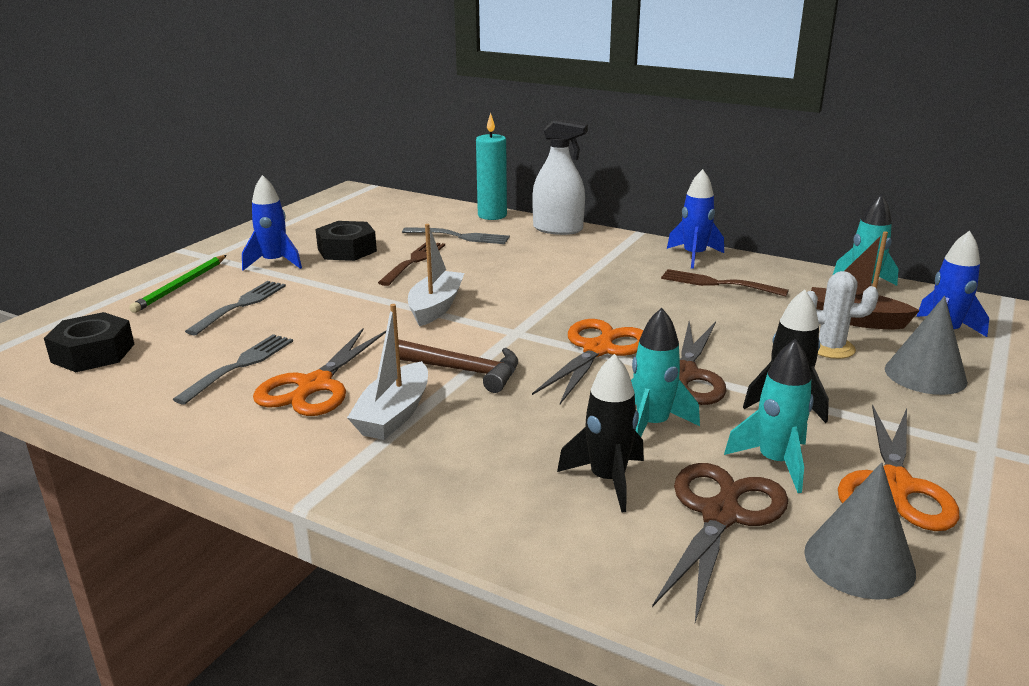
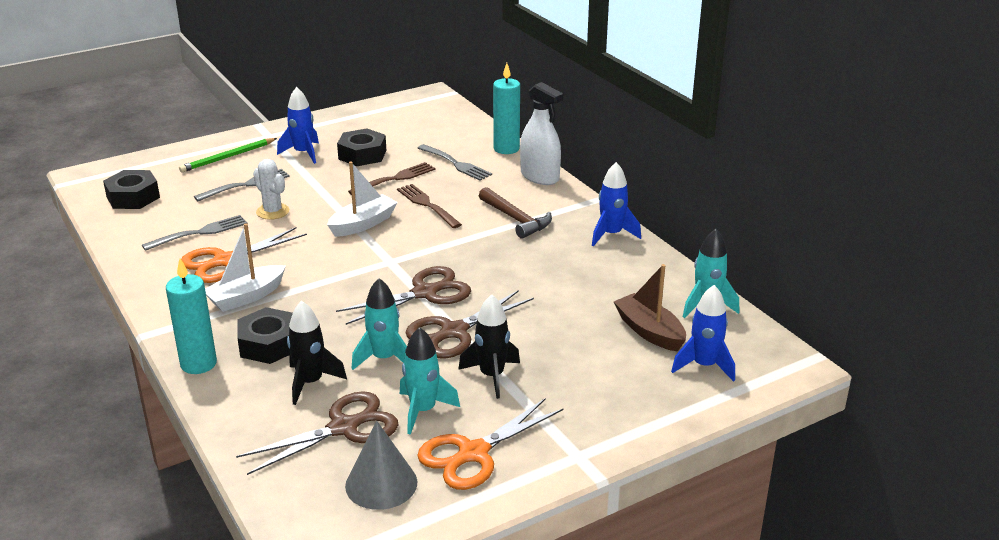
camera: 30 degrees right, 5 degrees up
(433, 510) = (198, 364): none -> turquoise candle
(463, 370) = (320, 280): brown hammer -> brown hammer (516, 219)
(495, 456) = (269, 344): none -> black nut
(598, 349) = (425, 293): orange scissors -> brown scissors
(718, 283) = (592, 266): brown fork -> brown fork (428, 205)
(830, 348) = (591, 347): white cactus -> white cactus (272, 211)
(925, 375) = (627, 392): grey cone -> none

